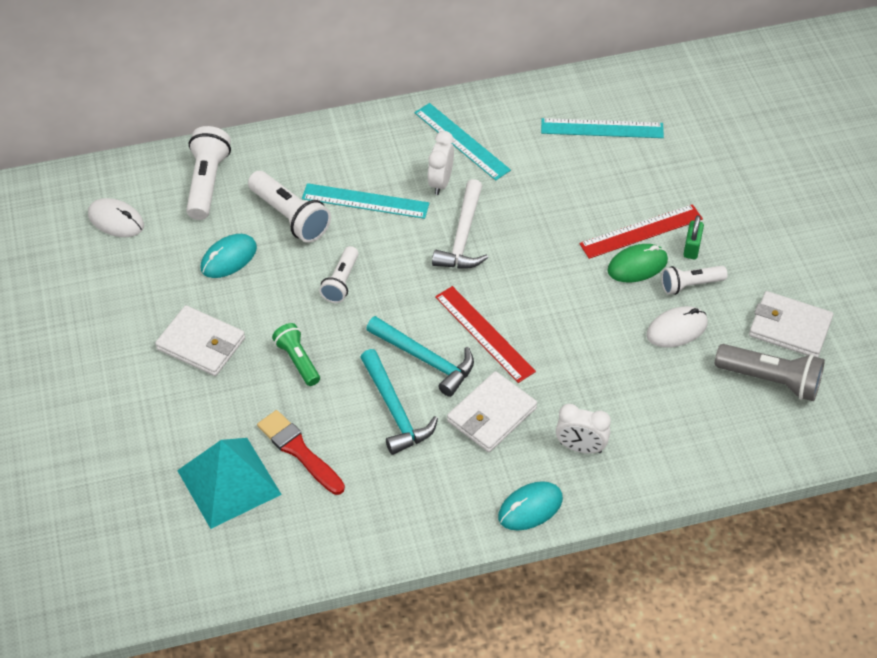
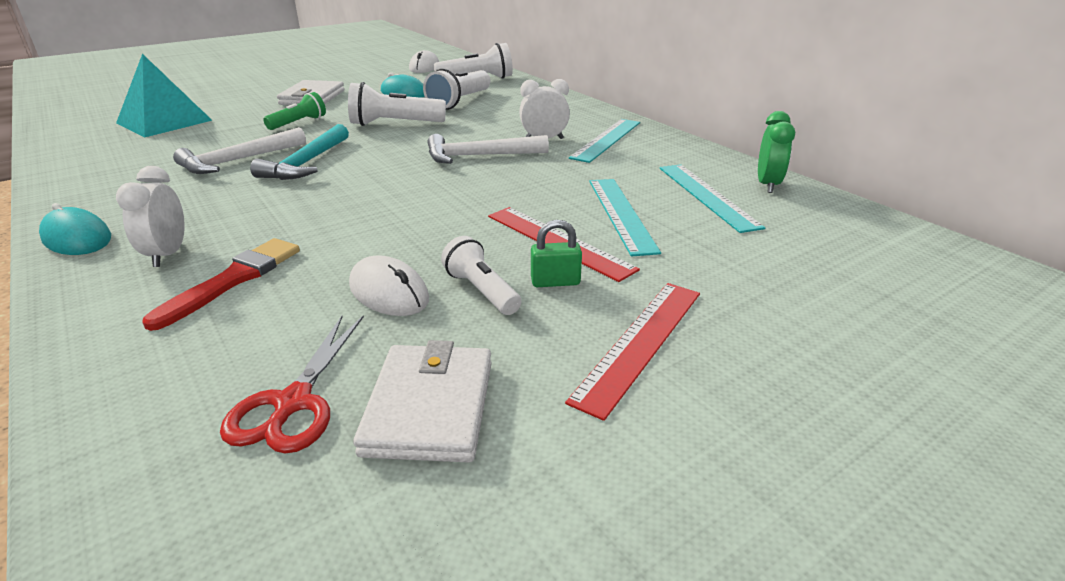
camera: 70 degrees right, 20 degrees down
(299, 451) = (193, 136): red brush -> red brush (233, 280)
(341, 282) = (394, 124): white flashlight -> white flashlight, size x1.56
(365, 201) = (496, 119): turquoise ruler -> turquoise ruler (621, 214)
(395, 410) = (238, 160): turquoise hammer -> white hammer
(484, 334) = (347, 182): red ruler -> red ruler (640, 343)
(492, 415) = (229, 200): white wallet -> none
(597, 88) = (767, 185): none -> green clock
(637, 266) = (495, 247): green mouse -> none
(771, 380) = (293, 403): grey flashlight -> red scissors

